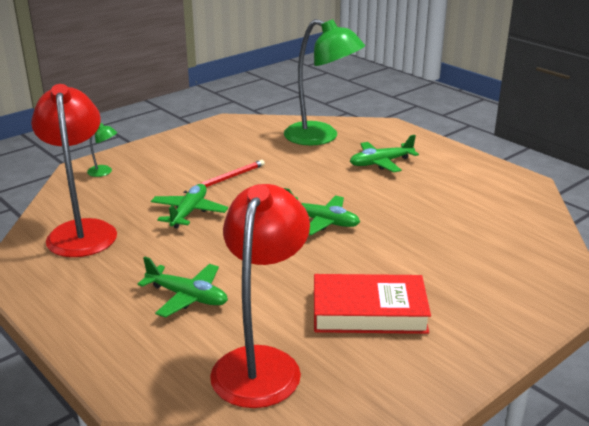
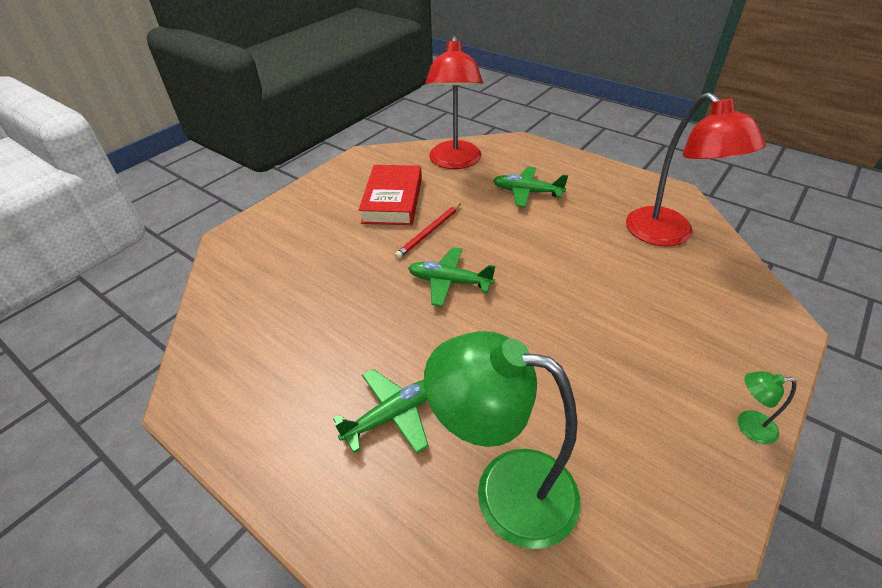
camera: 170 degrees right, 15 degrees up
(104, 172) = (750, 324): green lamp -> green lamp (748, 426)
(189, 212) = (591, 273): green plane -> none
(226, 179) = (590, 337): red pencil -> red pencil (429, 232)
(369, 311) = (392, 200): red book -> red book turned 75 degrees counterclockwise

